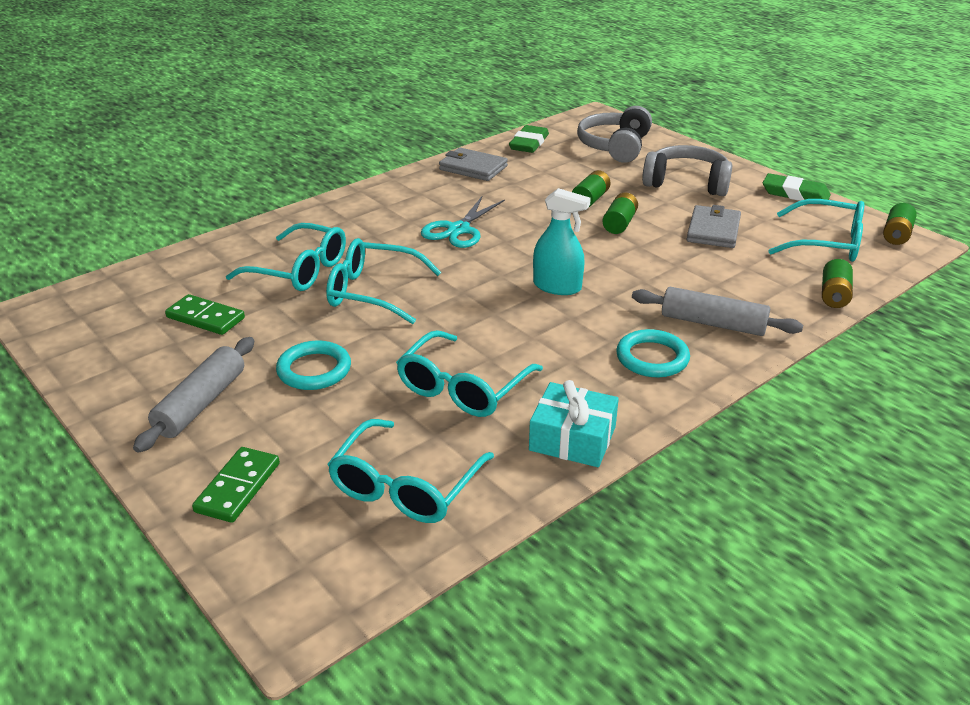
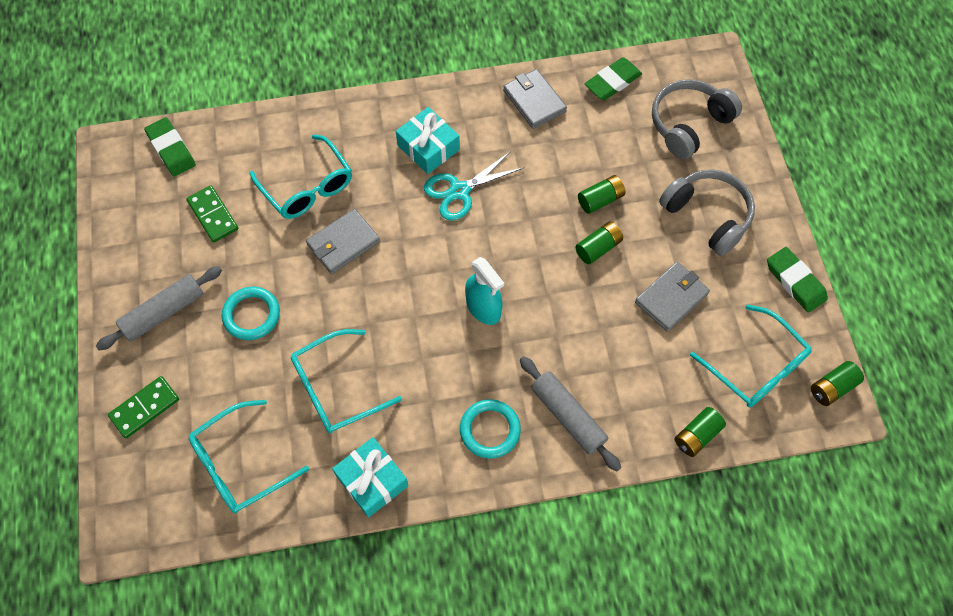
camera: 30 degrees right, 30 degrees up
(117, 290) = (171, 149): none -> green eraser
(373, 292) = (343, 243): turquoise glasses -> grey wallet
(402, 215) = (428, 147): none -> turquoise gift

